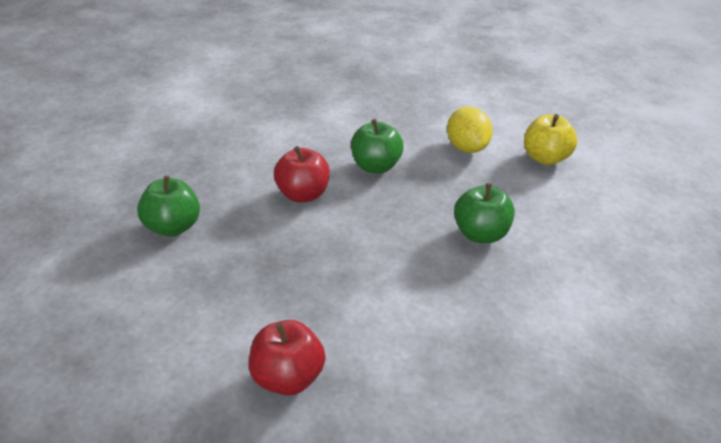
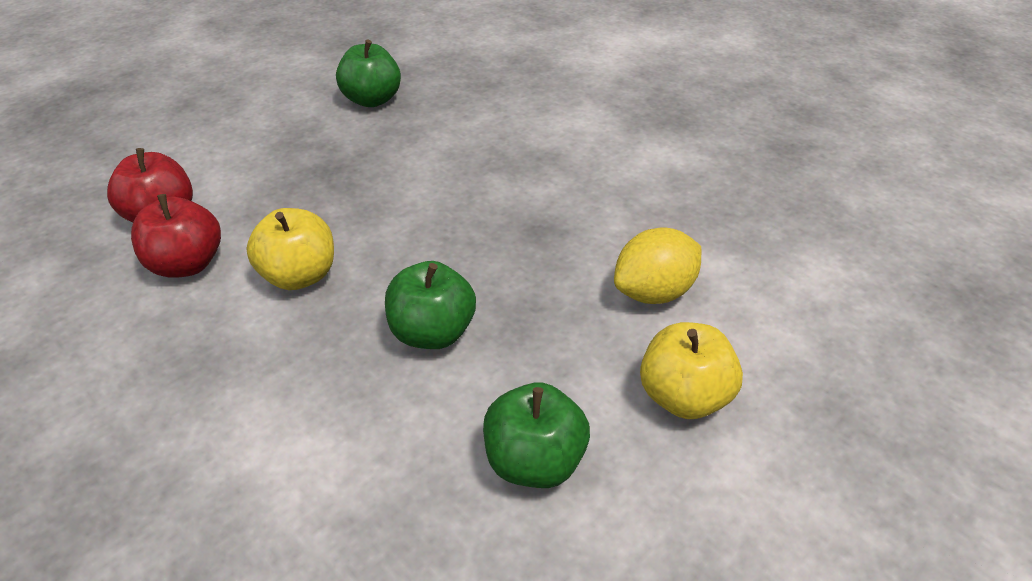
camera: 75 degrees right, 5 degrees up
(303, 194) = (460, 165): red apple -> red apple (187, 264)
(376, 166) = (550, 209): green apple -> green apple (534, 461)
(404, 291) = (299, 275): none -> yellow apple

